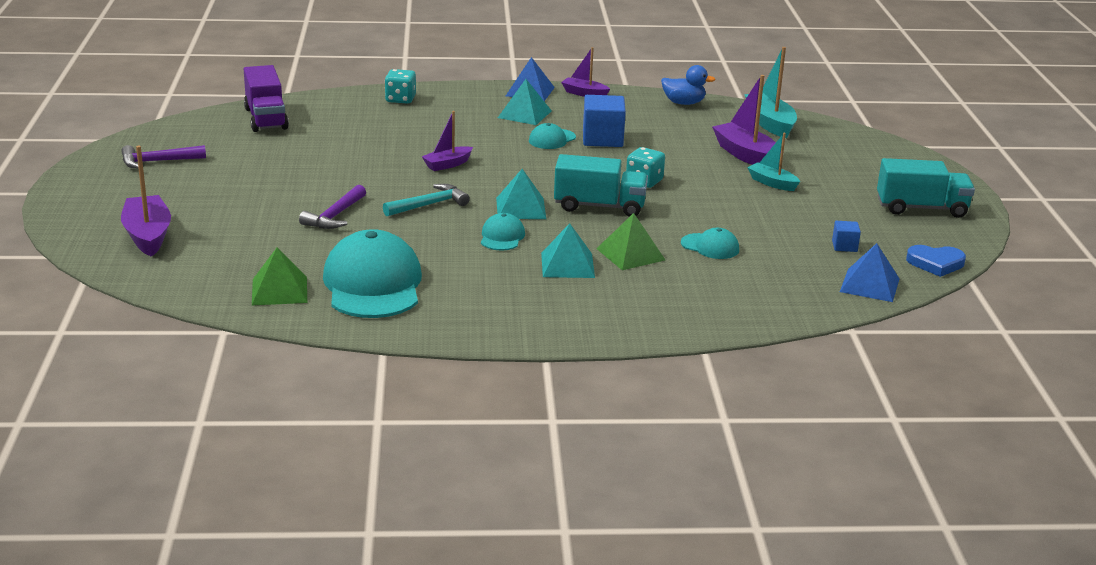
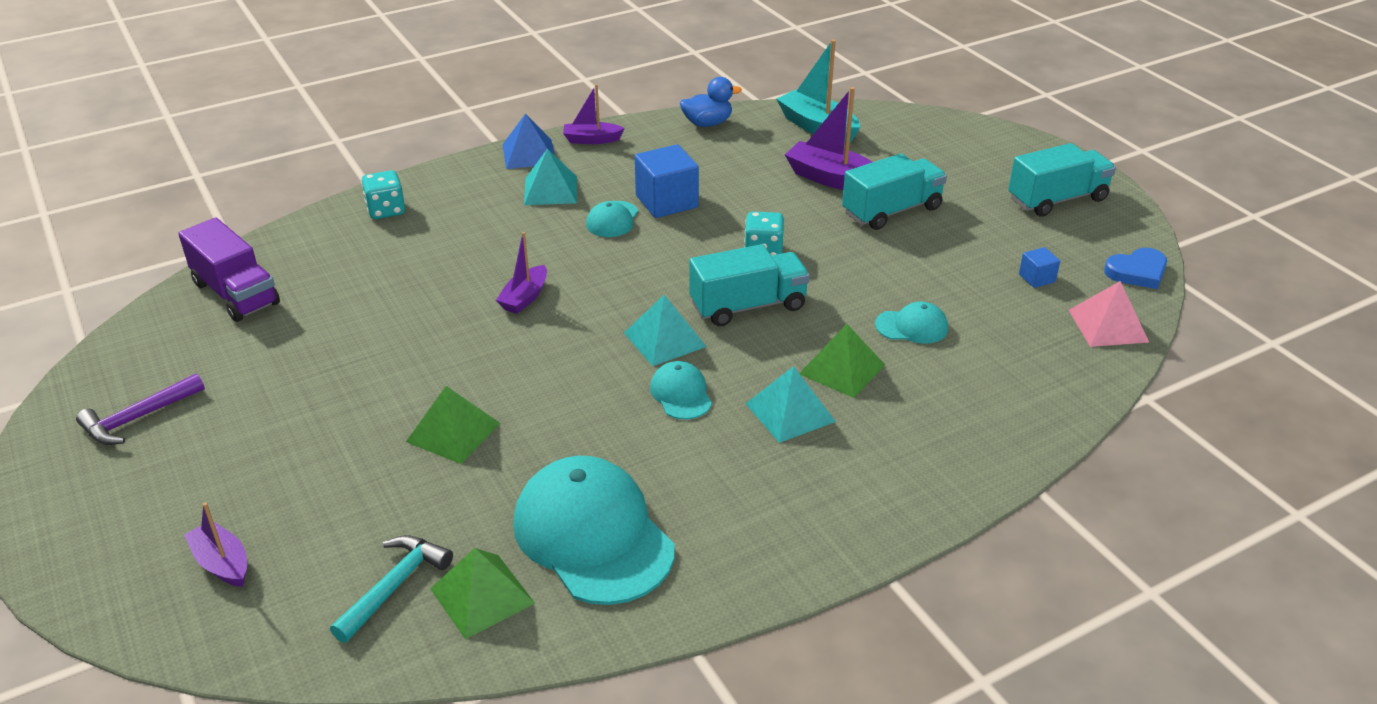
camera: 25 degrees left, 10 degrees up
(148, 235) = (222, 563): purple boat -> purple boat, size x0.61
(335, 216) = (453, 432): purple hammer -> green pyramid
(429, 205) = (555, 372): turquoise hammer -> turquoise hammer (394, 586)
(772, 183) = (892, 211): turquoise boat -> turquoise truck
(869, 285) = (1108, 325): blue pyramid -> pink pyramid

